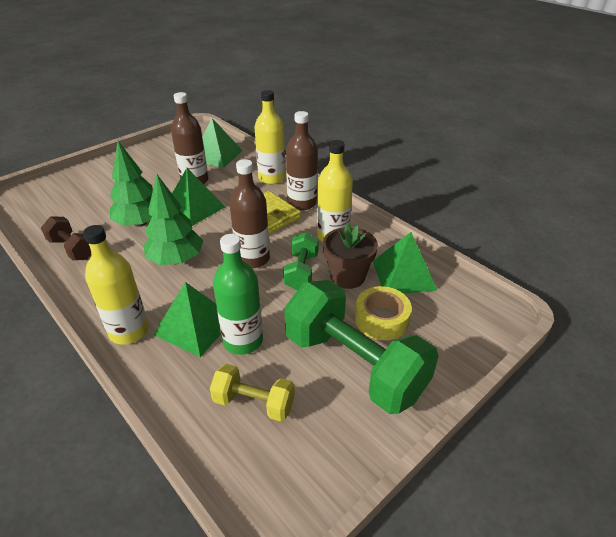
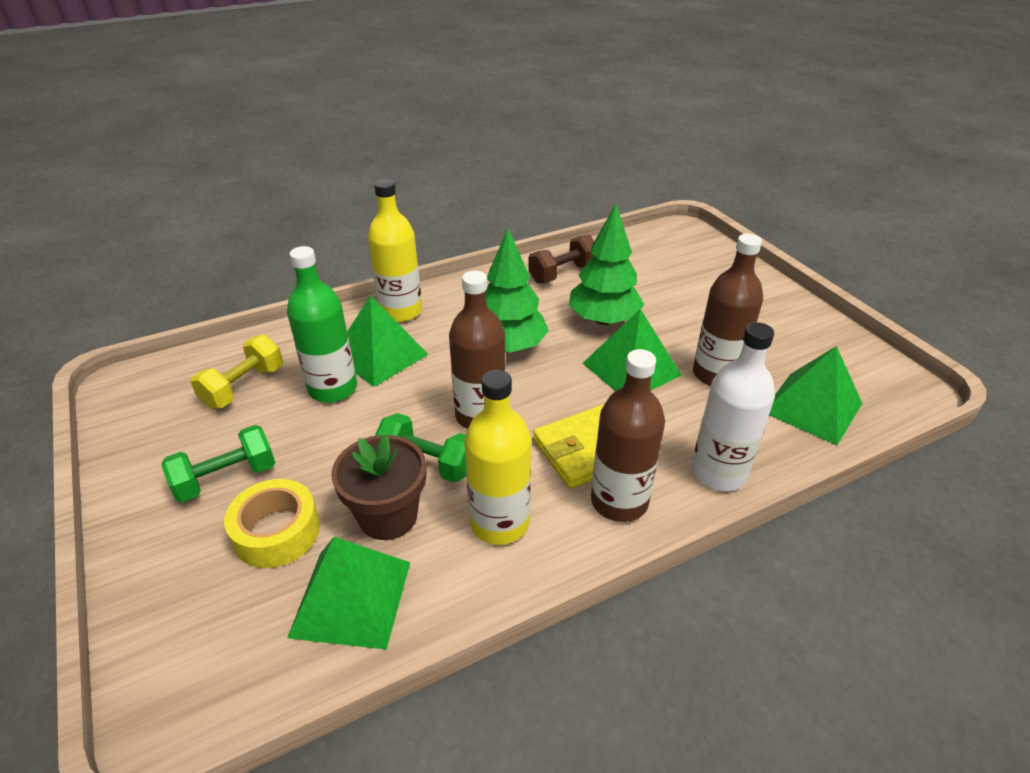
camera: 105 degrees right, 0 degrees up
(271, 178) = (718, 472): yellow bottle -> white bottle
(354, 365) = (226, 478): green dumbbell -> green dumbbell, size x0.50

